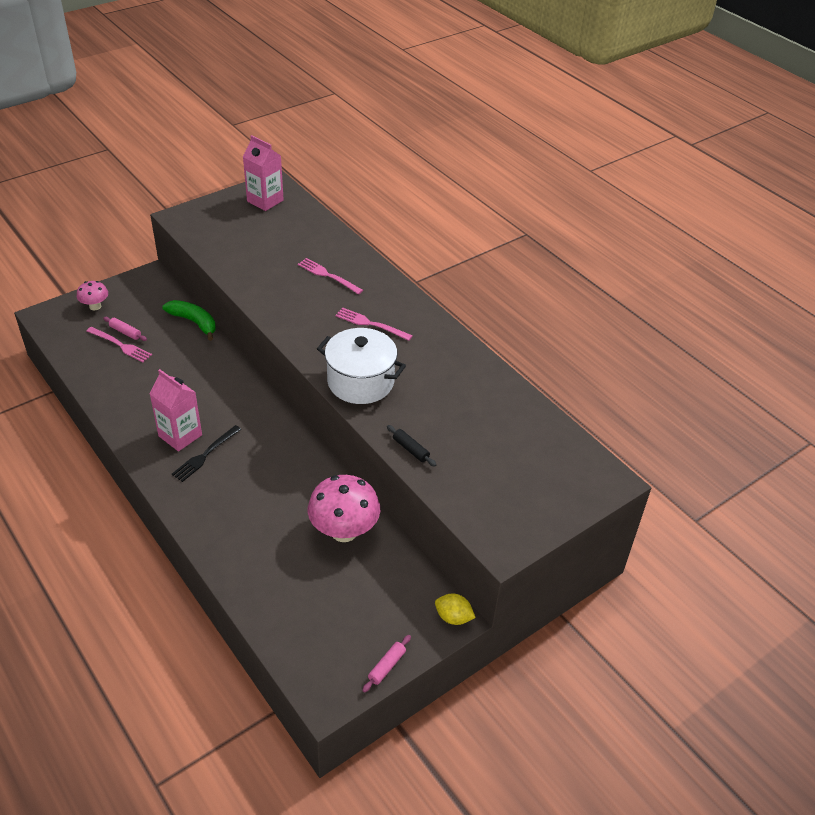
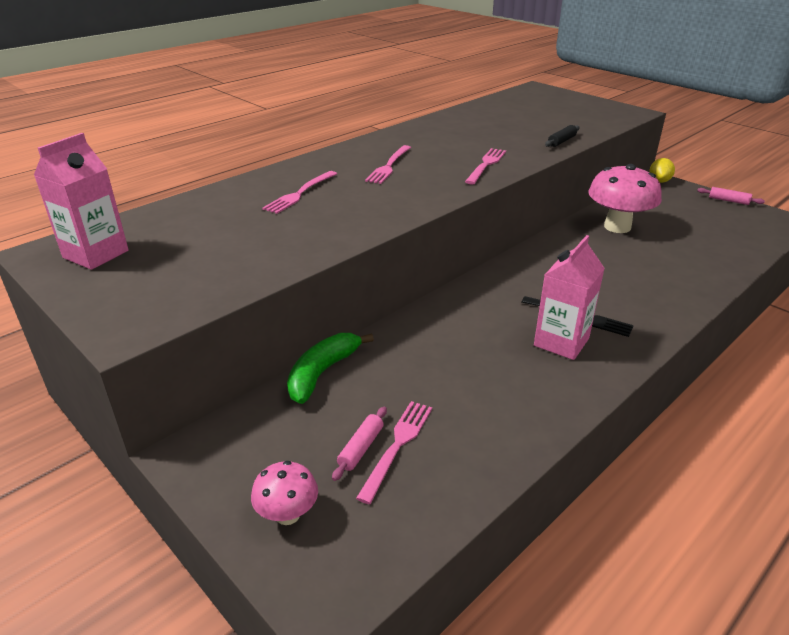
camera: 95 degrees left, 10 degrees down
(360, 382) = (486, 164): white pot -> pink fork

